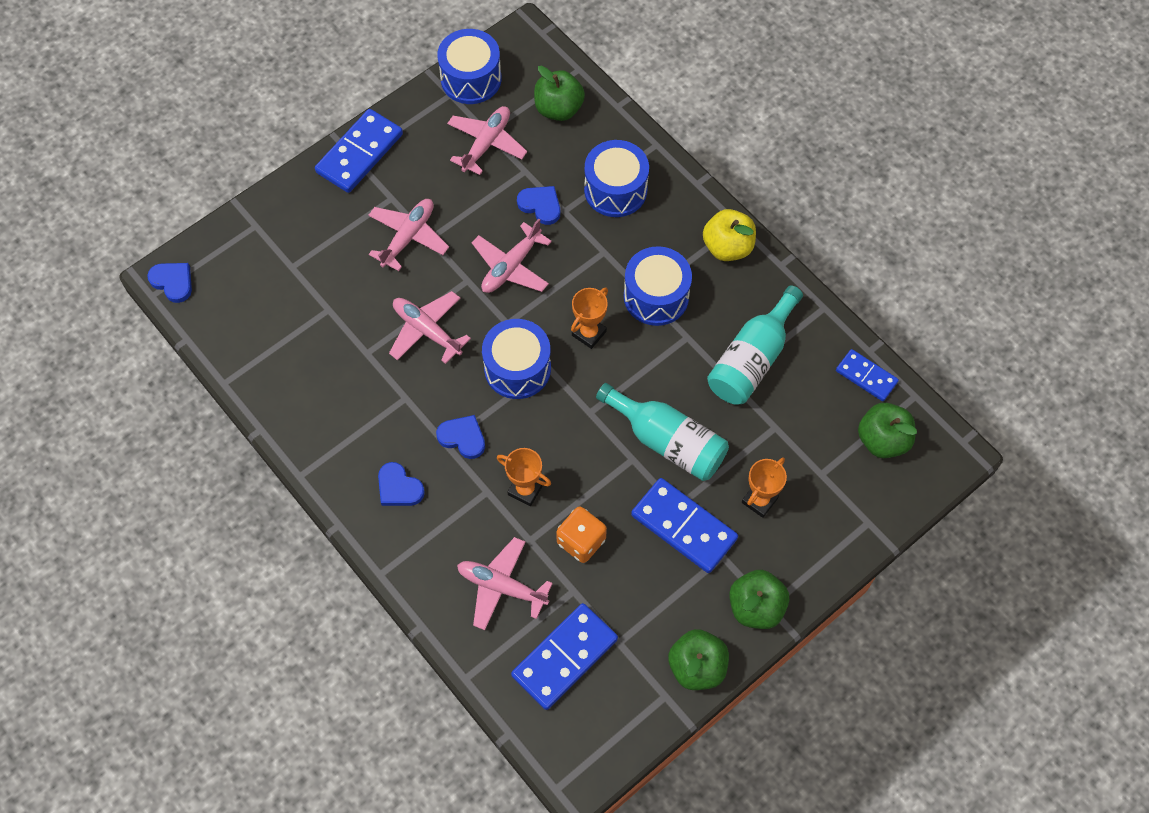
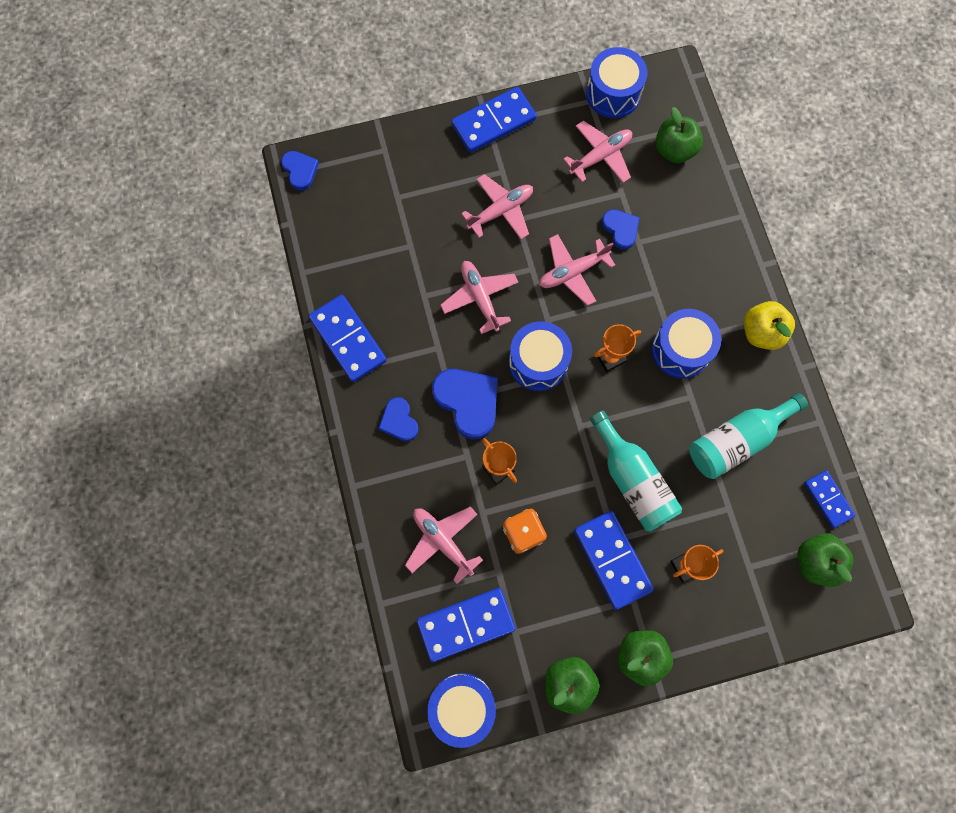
camera: 25 degrees right, 10 degrees up
(305, 430) = (348, 340): none -> blue domino
(462, 438) = (468, 402): blue heart -> blue heart, size x1.70
(615, 190) = (689, 242): blue drum -> blue drum (462, 707)

